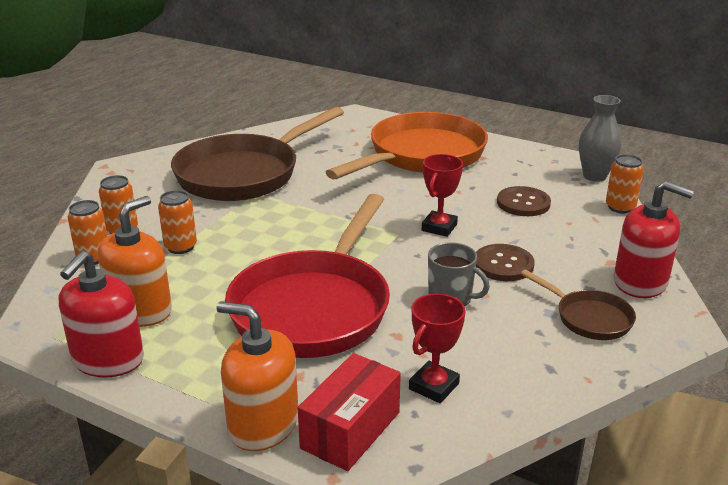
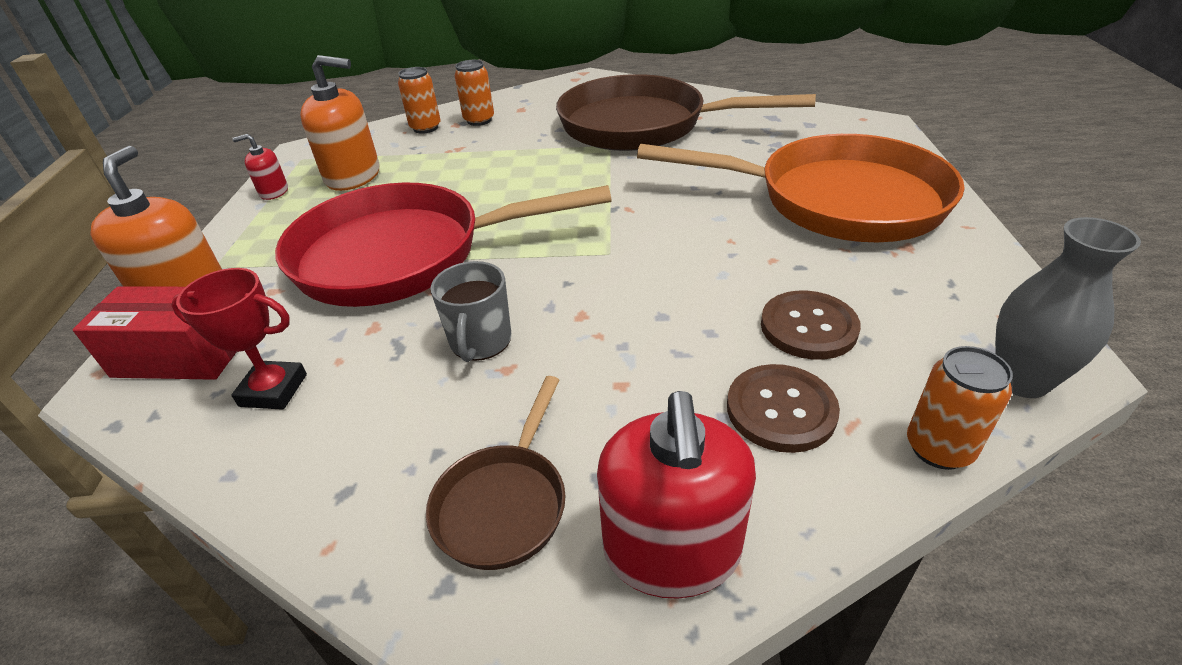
camera: 65 degrees right, 10 degrees up
(108, 360) = (274, 192): red soap dispenser -> red soap dispenser, size x0.51
(180, 247) = (471, 152): orange can -> none
(439, 227) = (652, 276): red trophy -> none
(503, 264) = (600, 362): brown button -> brown button (781, 410)

